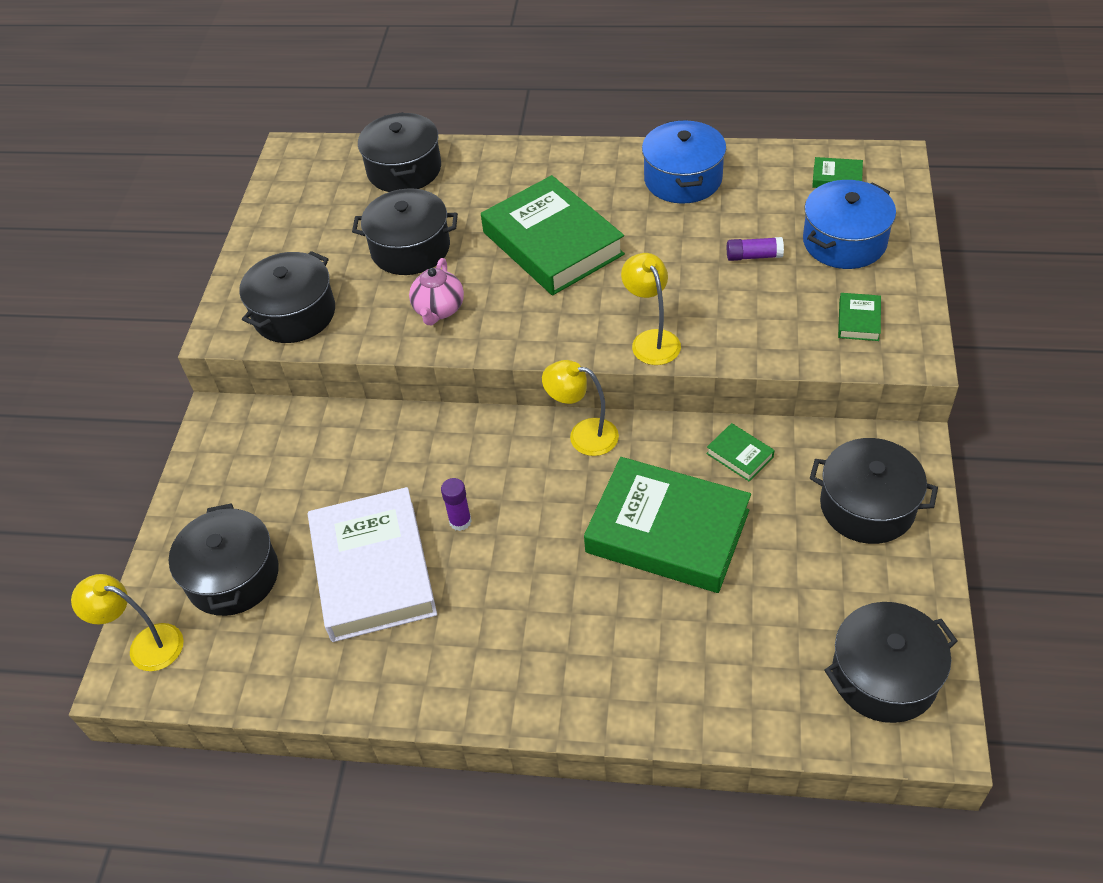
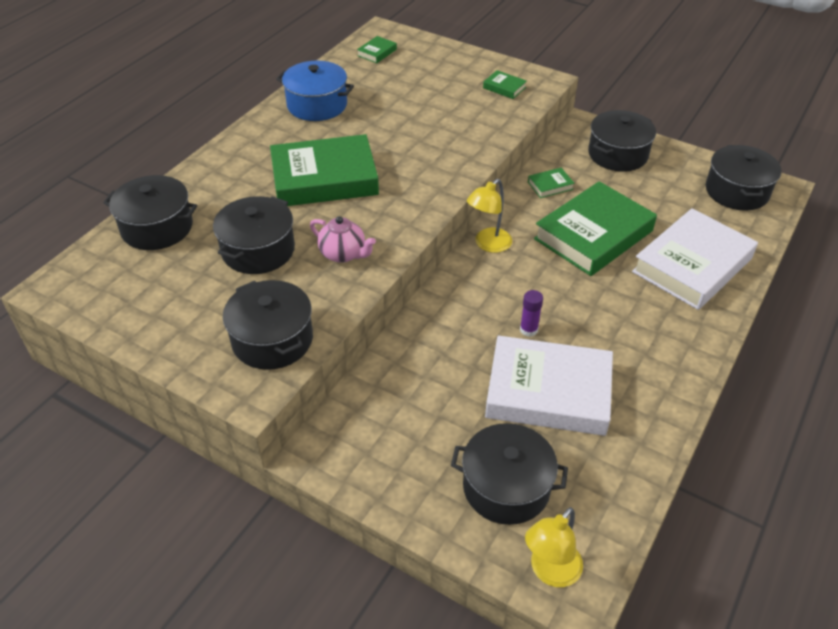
camera: 70 degrees left, 5 degrees down
(651, 340) = (458, 166): yellow lamp -> none
(673, 657) = (692, 265): none -> white book
(754, 256) = (417, 103): purple glue stick -> none
(844, 242) = (435, 69): blue pot -> none

